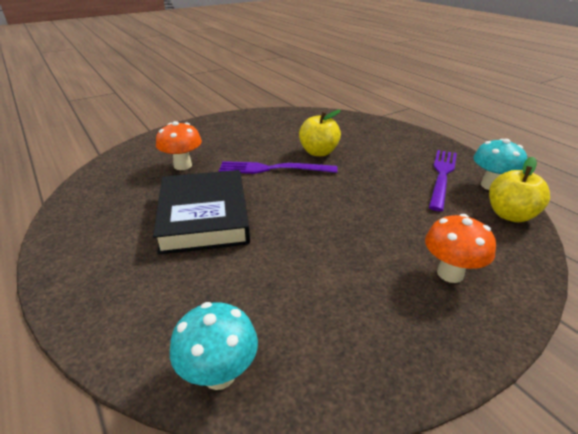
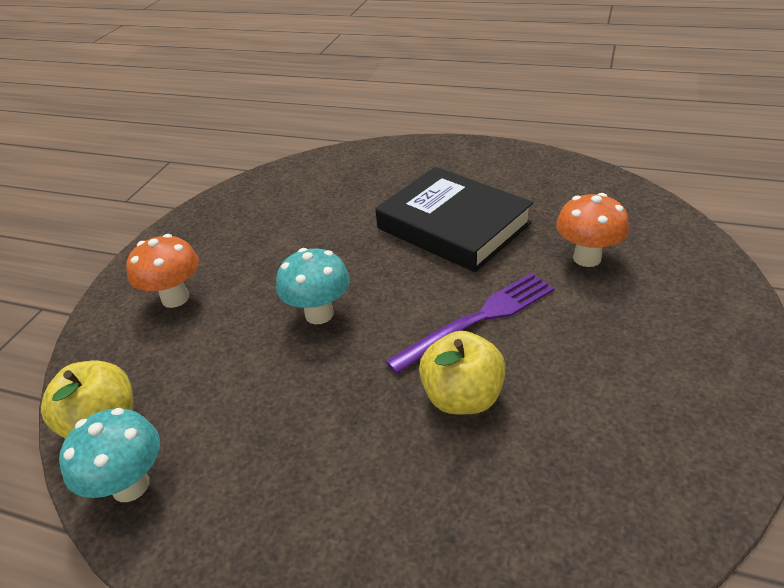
camera: 145 degrees right, 5 degrees up
(219, 374) = (304, 170): turquoise mushroom -> turquoise mushroom (319, 314)
(442, 176) = (220, 462): purple fork -> none

